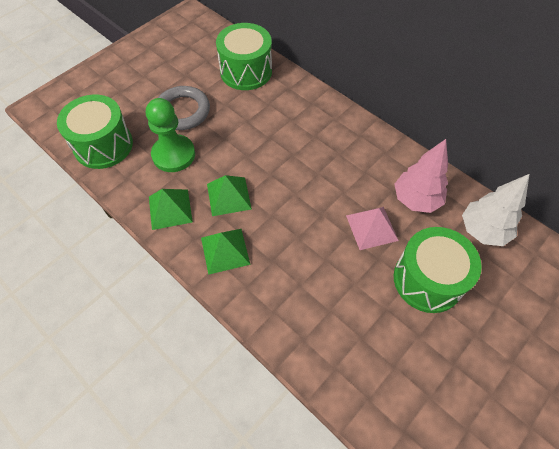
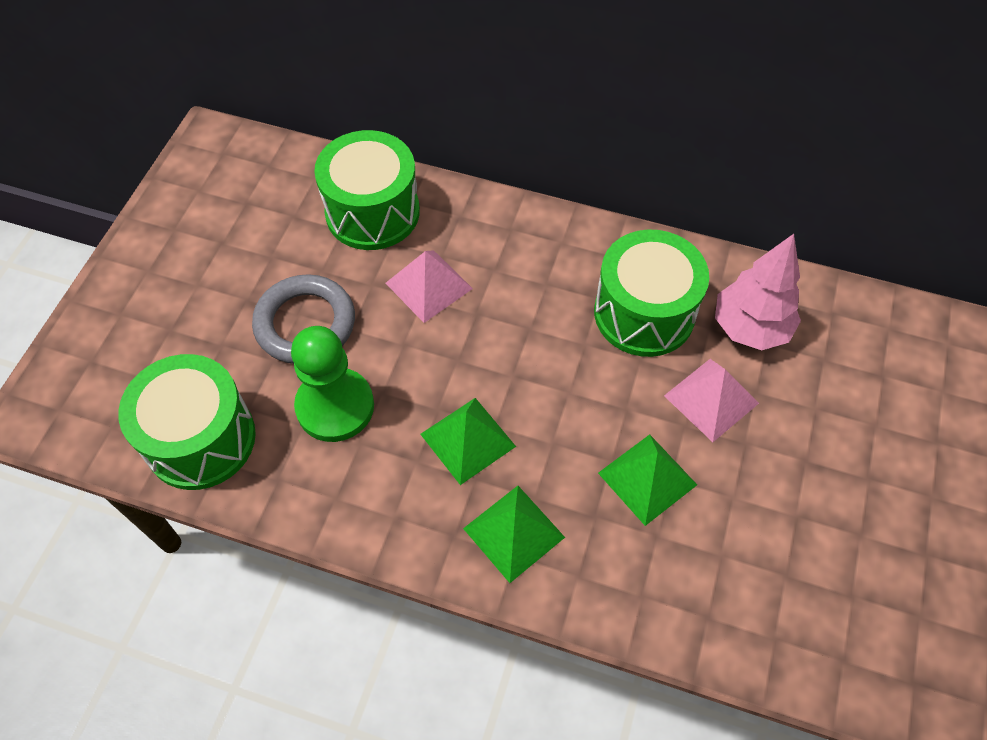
camera: 25 degrees left, 0 degrees up
(170, 209) = (384, 502): green pyramid -> green pyramid (647, 478)
(253, 115) = (429, 285): none -> pink pyramid
(427, 280) = (829, 445): green drum -> green drum (644, 313)
(483, 231) = (864, 338): white tree -> none

